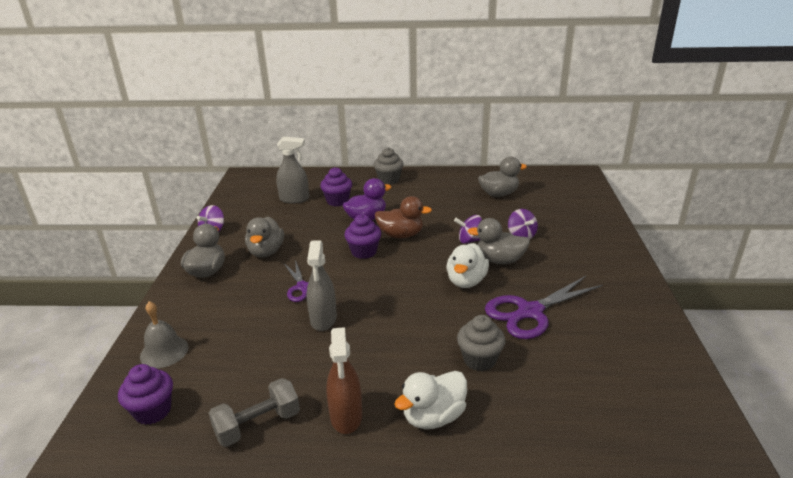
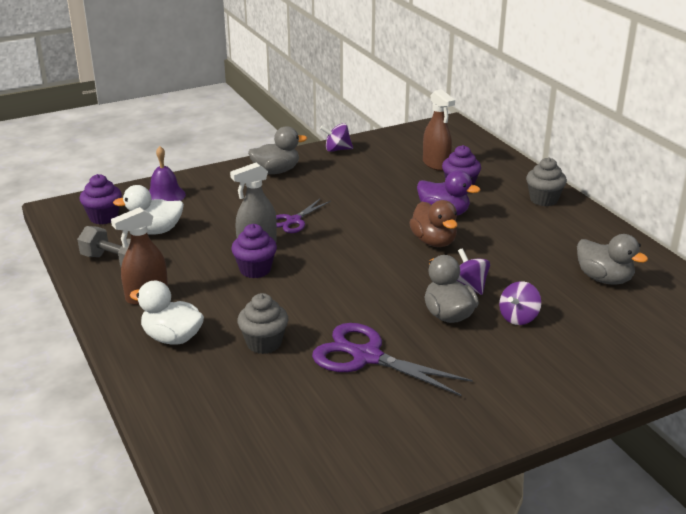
camera: 60 degrees right, 0 degrees up
(164, 351) = (165, 195): grey bell -> purple bell
(266, 252) = (330, 184): grey duck -> none
(294, 199) = (436, 164): grey spray bottle -> brown spray bottle
(364, 252) = (380, 231): purple cupcake -> purple cupcake (255, 270)
(466, 281) = (386, 304): white duck -> white duck (155, 231)

